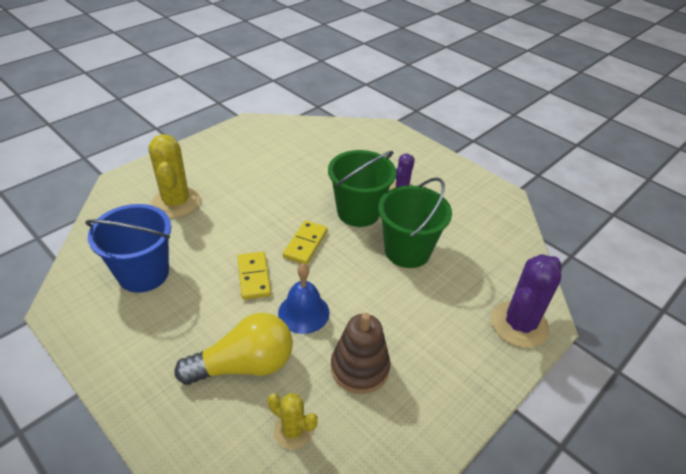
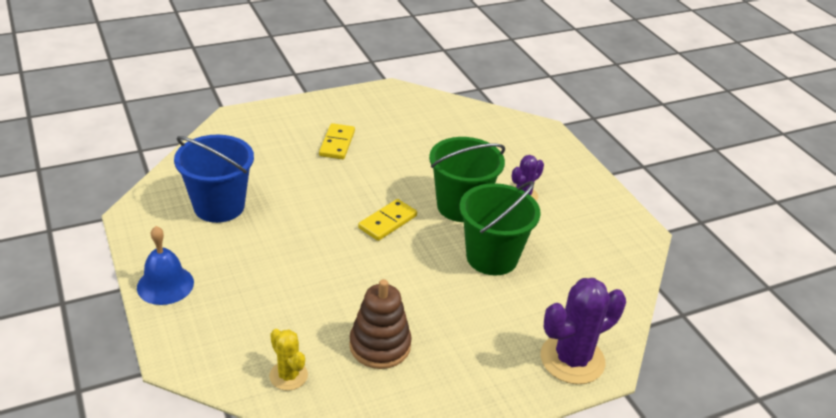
camera: 20 degrees right, 5 degrees down
(176, 202) = (279, 150): yellow cactus -> none
(244, 365) = (272, 310): yellow light bulb -> none
(254, 277) = (320, 238): yellow domino -> yellow domino (337, 143)
(303, 312) = (352, 282): blue bell -> blue bell (165, 285)

